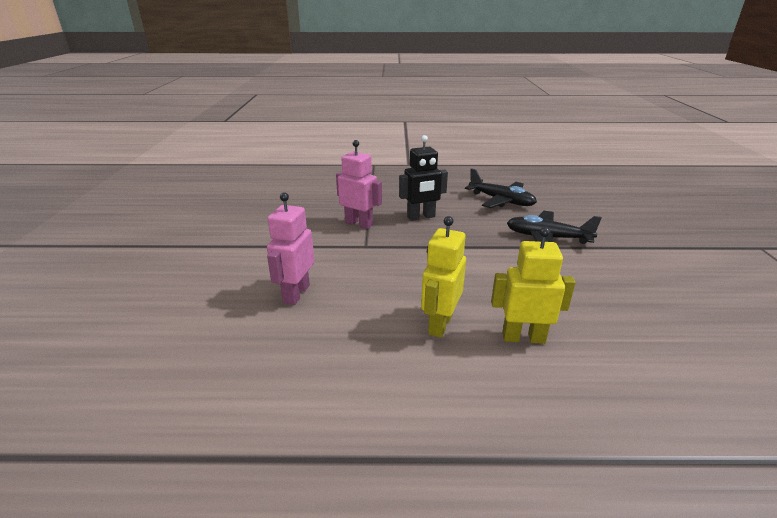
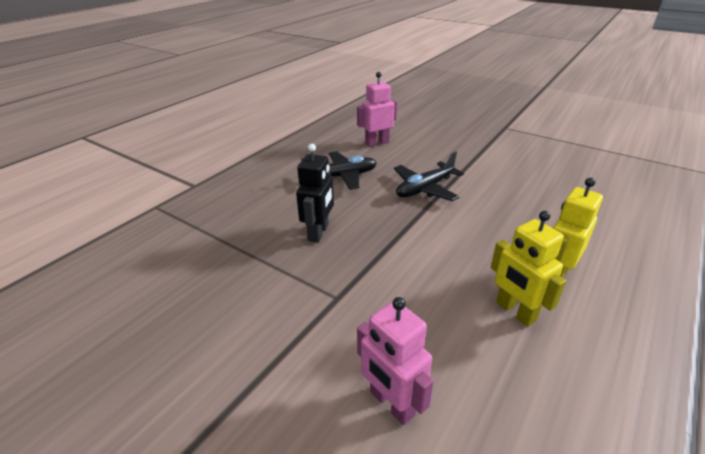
camera: 55 degrees left, 5 degrees up
(359, 223) = (283, 281): pink robot -> pink robot (377, 143)

